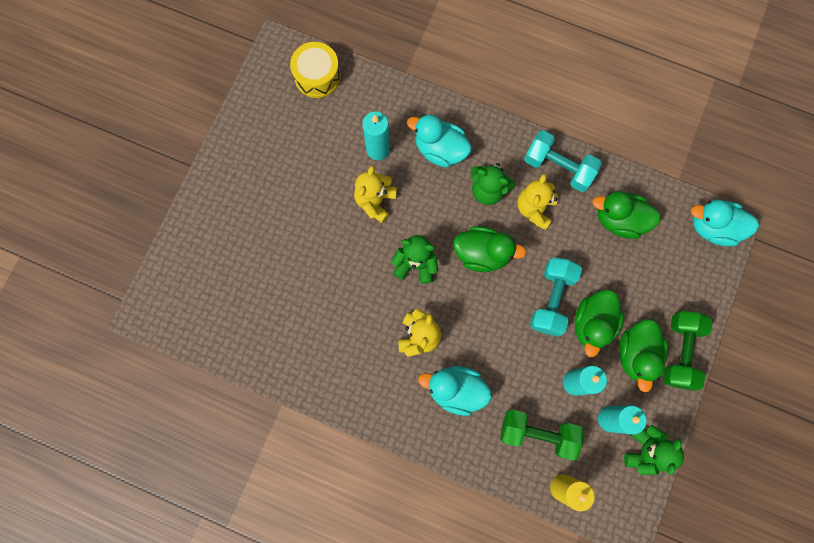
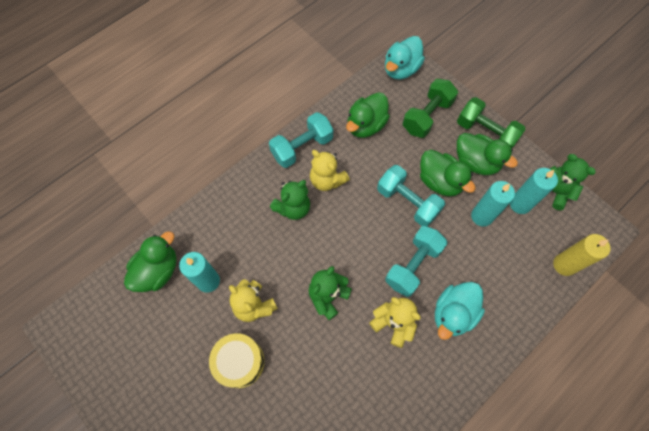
camera: 65 degrees left, 10 degrees down
(317, 76) = (108, 304): yellow drum -> yellow drum (239, 362)
(440, 149) = (238, 229): turquoise duck -> none
(482, 254) = (345, 237): green duck -> green duck (158, 271)
(486, 332) = (413, 265): none -> turquoise dumbbell
(537, 434) = (514, 264): green dumbbell -> green dumbbell (427, 116)

